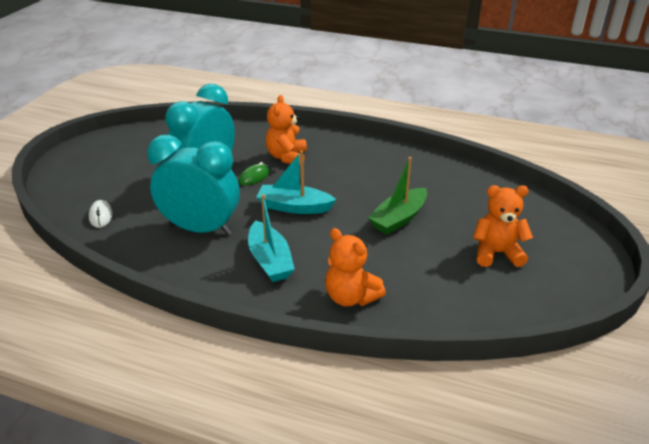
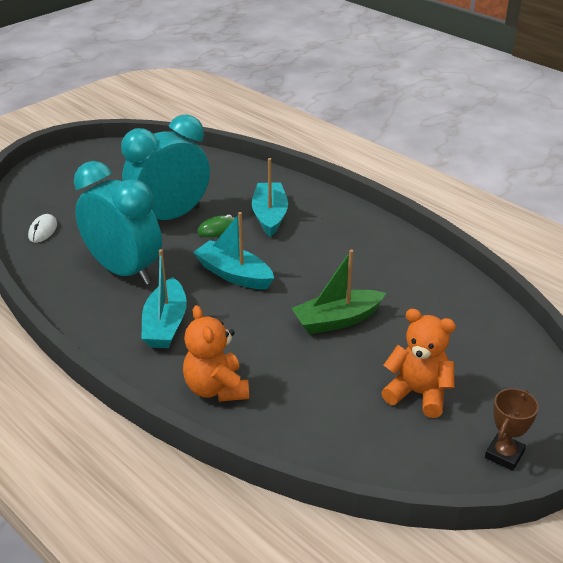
camera: 25 degrees right, 0 degrees up
(287, 157) = (270, 216): orange teddy bear -> turquoise boat
(585, 276) = (504, 455): none -> brown trophy

